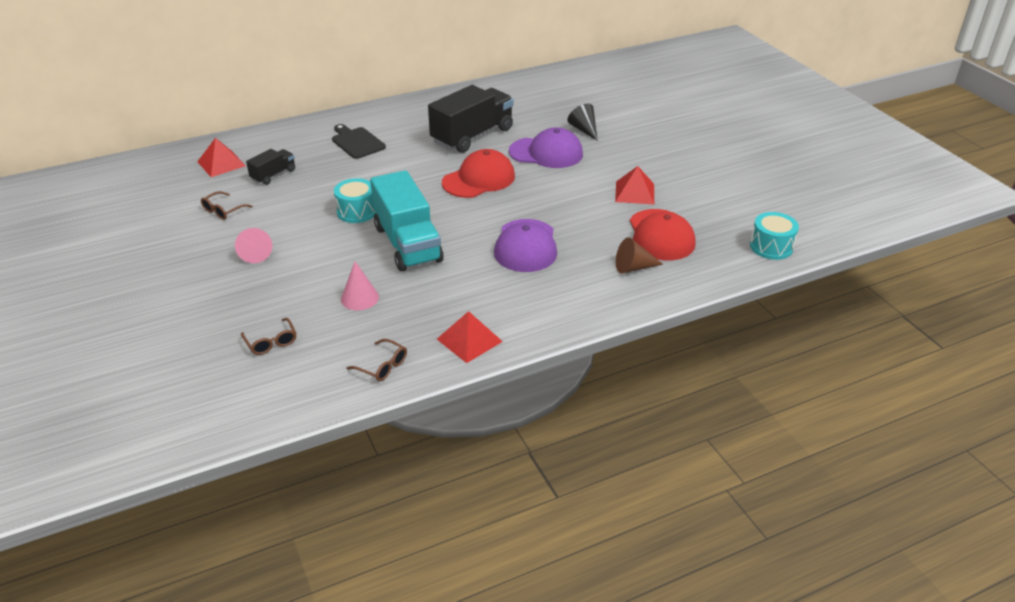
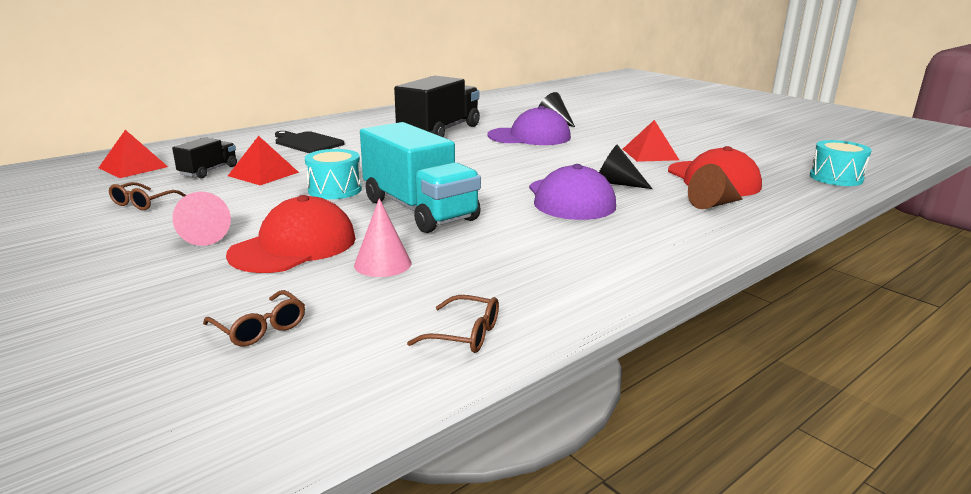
camera: 15 degrees left, 15 degrees down
(469, 340) = (574, 289): red pyramid -> red pyramid (263, 174)
(479, 179) = (470, 157): red cap -> red cap (294, 246)
(576, 230) = (616, 183): none -> black cone

